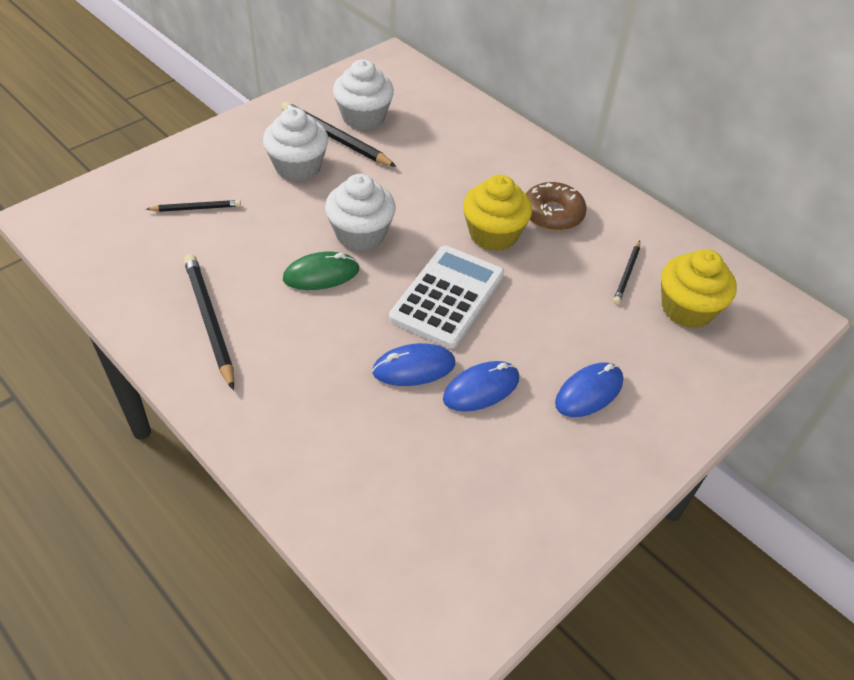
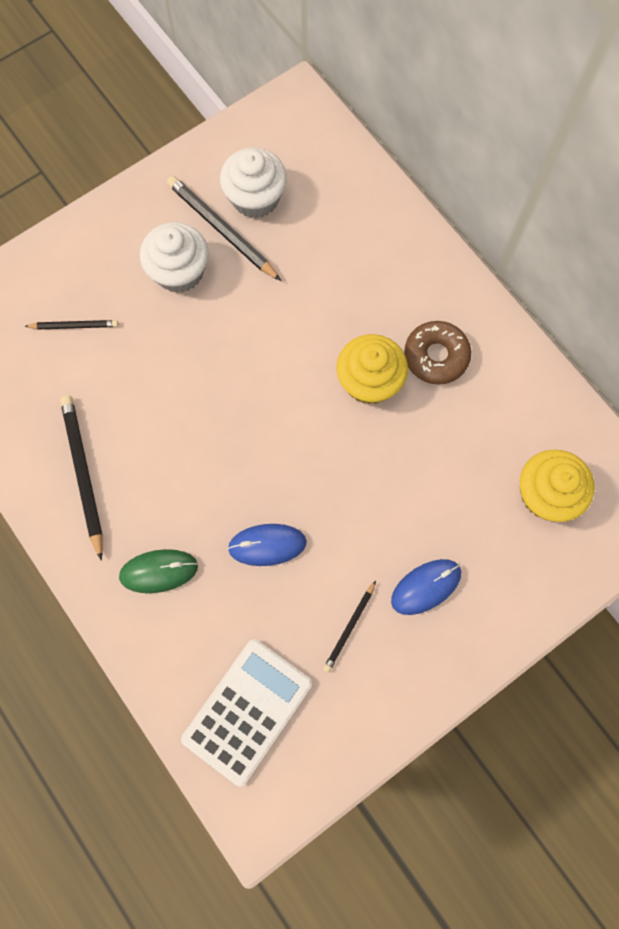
camera: 10 degrees right, 25 degrees up
(321, 274) = (191, 423): green mouse -> green mouse (159, 571)
(360, 234) = (235, 372): white cupcake -> none
(447, 297) = (311, 461): white calculator -> white calculator (247, 711)
(481, 389) = (326, 574): blue mouse -> none
(627, 274) = (495, 444): black pencil -> black pencil (349, 627)

